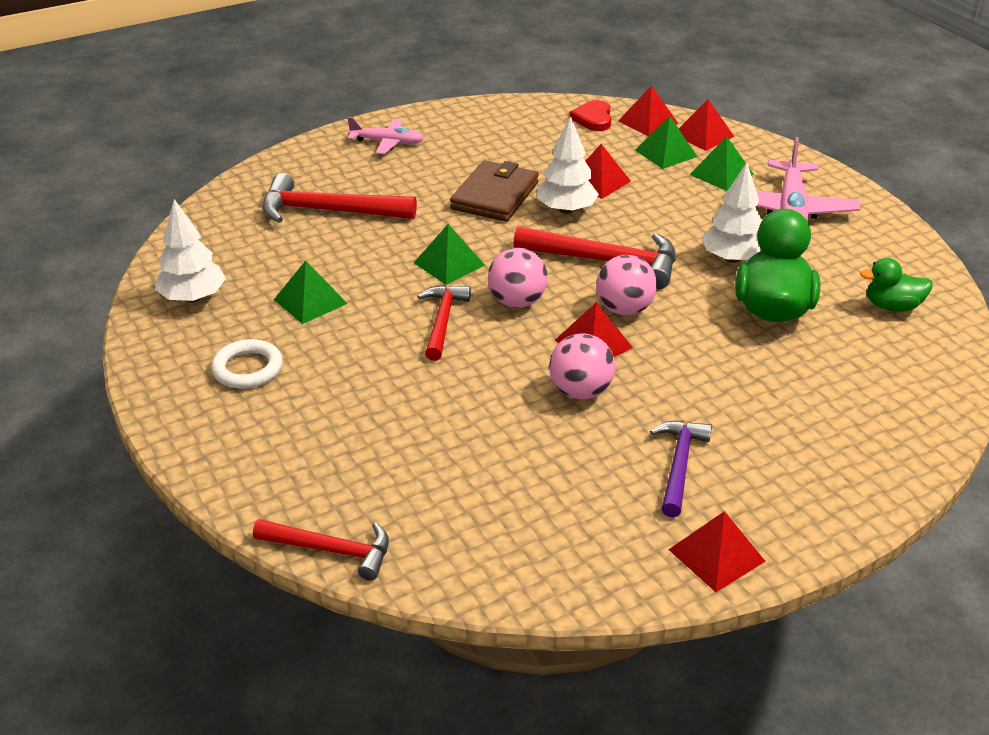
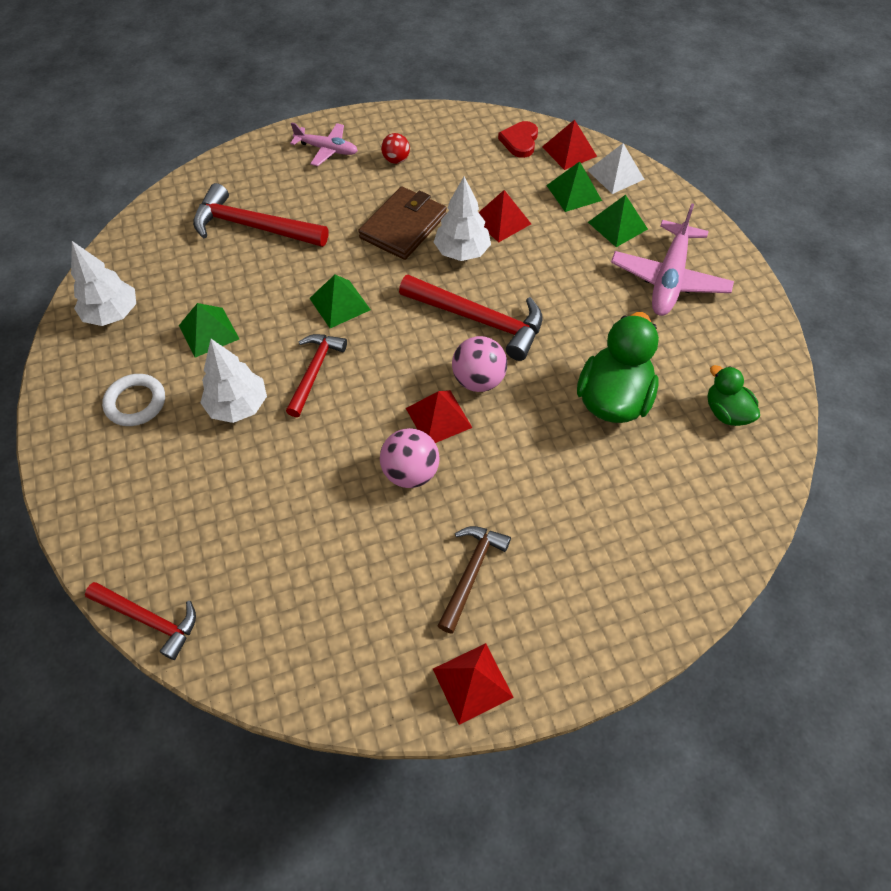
camera: 10 degrees right, 20 degrees up
(466, 144) = (396, 160): none -> red ball
(517, 302) = (386, 358): pink ball -> none
(679, 465) = (471, 573): purple hammer -> brown hammer
(703, 135) = (615, 174): red pyramid -> white pyramid
(732, 258) = (595, 332): white tree -> white tree (238, 406)
(892, 306) = (726, 412): green duck -> green duck turned 45 degrees clockwise

